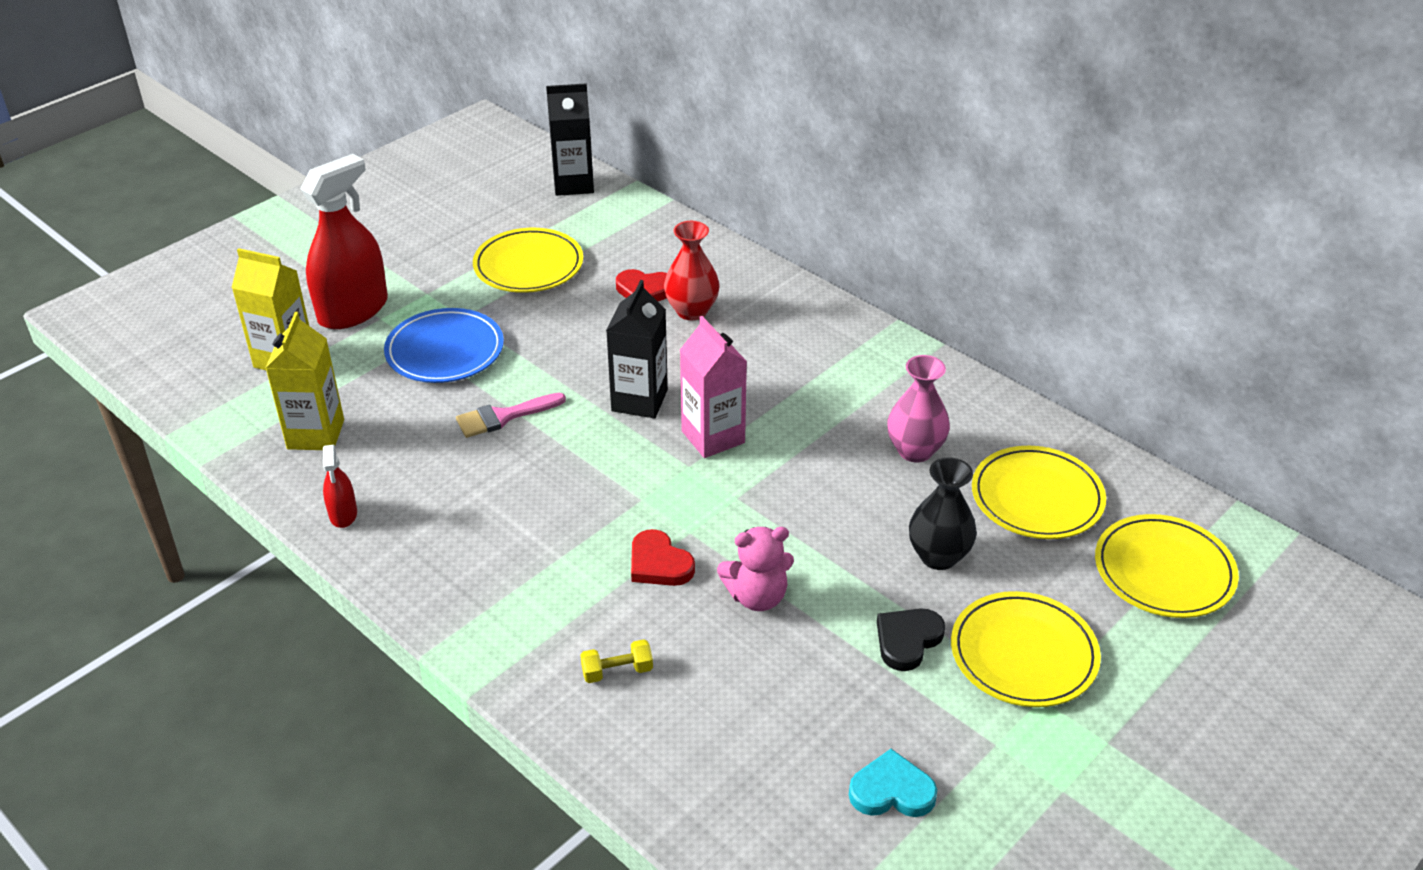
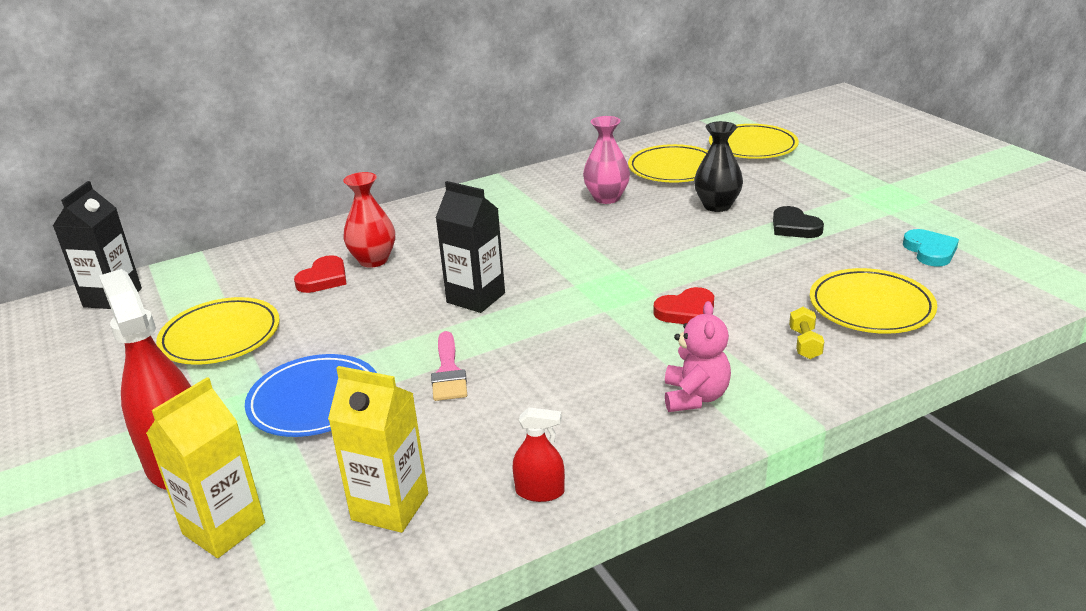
camera: 70 degrees left, 10 degrees down
(713, 437) = (545, 270): pink carton -> none
(757, 596) = (736, 274): pink teddy bear -> pink teddy bear (695, 397)
(891, 791) = (930, 251): turquoise heart -> turquoise heart turned 150 degrees clockwise
(1023, 654) = (814, 194): yellow plate -> yellow plate (871, 306)

